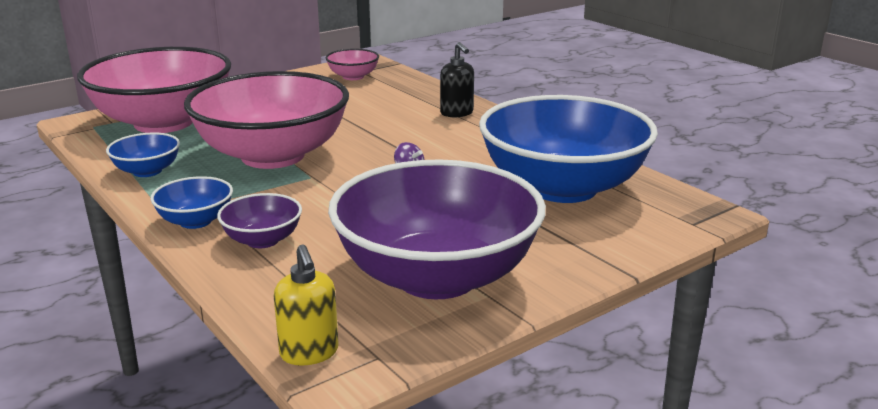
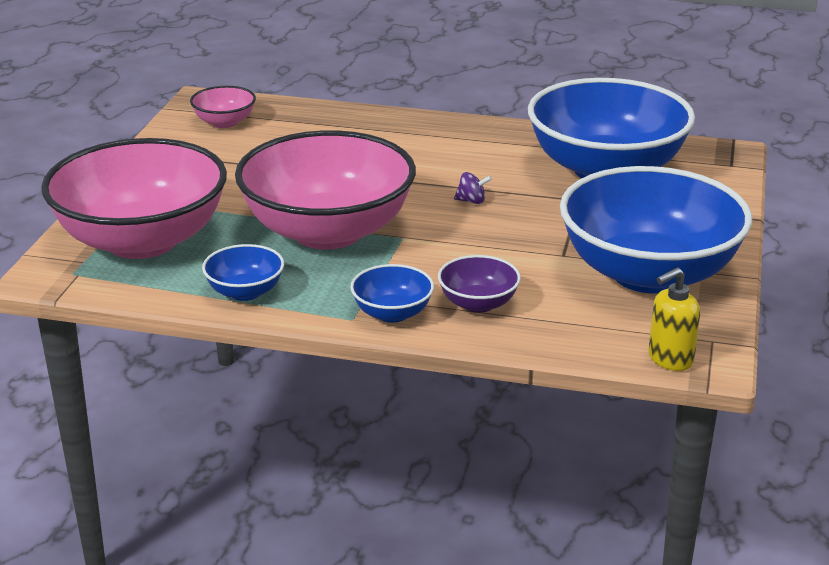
camera: 40 degrees left, 5 degrees up
(309, 353) = (670, 359): yellow soap dispenser -> yellow soap dispenser turned 120 degrees clockwise
(437, 277) = (648, 274): purple bowl -> blue bowl
(457, 113) = (401, 130): black soap dispenser -> none

